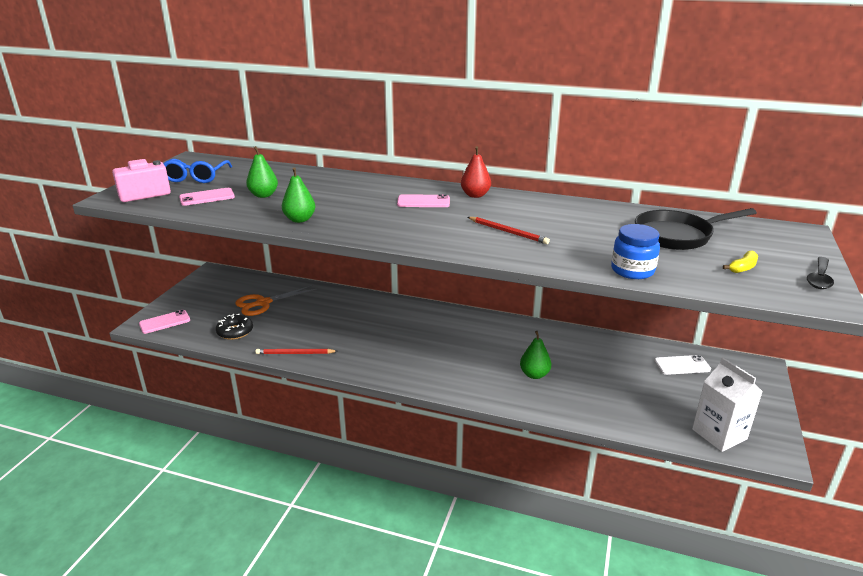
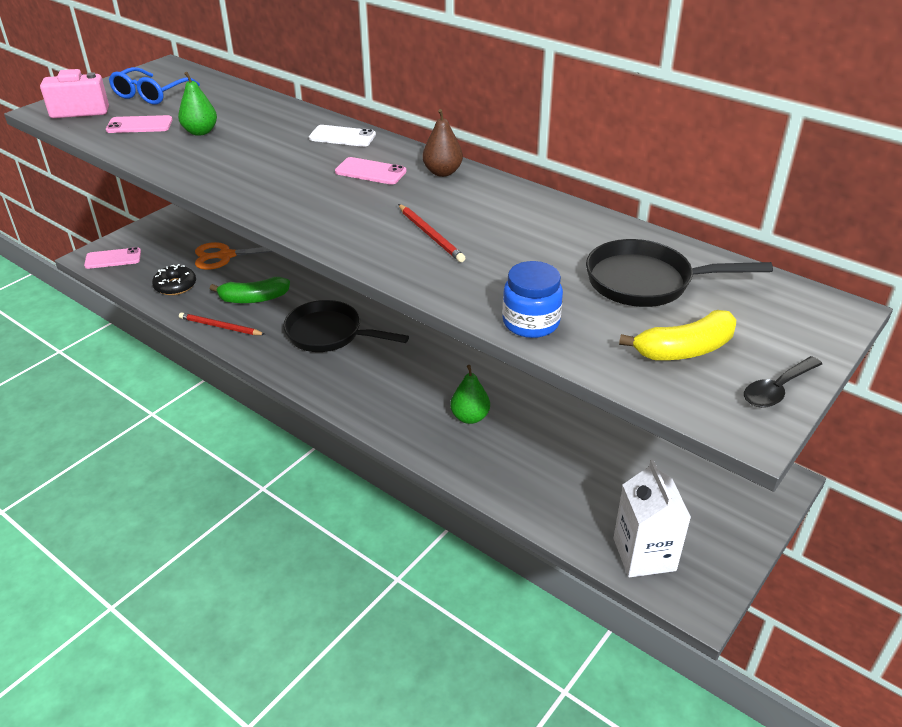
camera: 20 degrees right, 10 degrees up
(299, 219) = (210, 173): green pear -> none
(308, 329) = (253, 299): none -> green banana
(388, 341) = (329, 334): none -> black pan
(475, 195) = (442, 172): red pear -> brown pear
(682, 365) = (669, 451): white phone -> white phone (342, 137)
(742, 268) = (684, 350): yellow banana -> yellow banana, size x1.78

